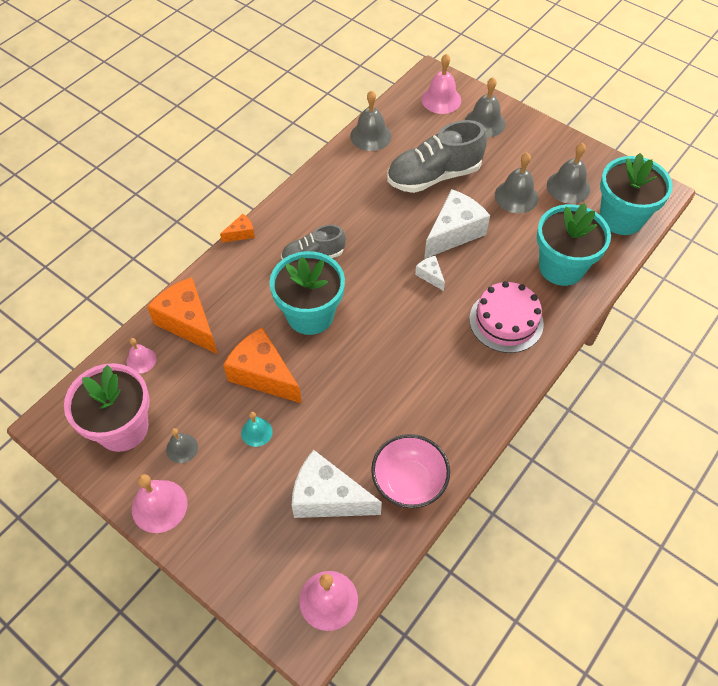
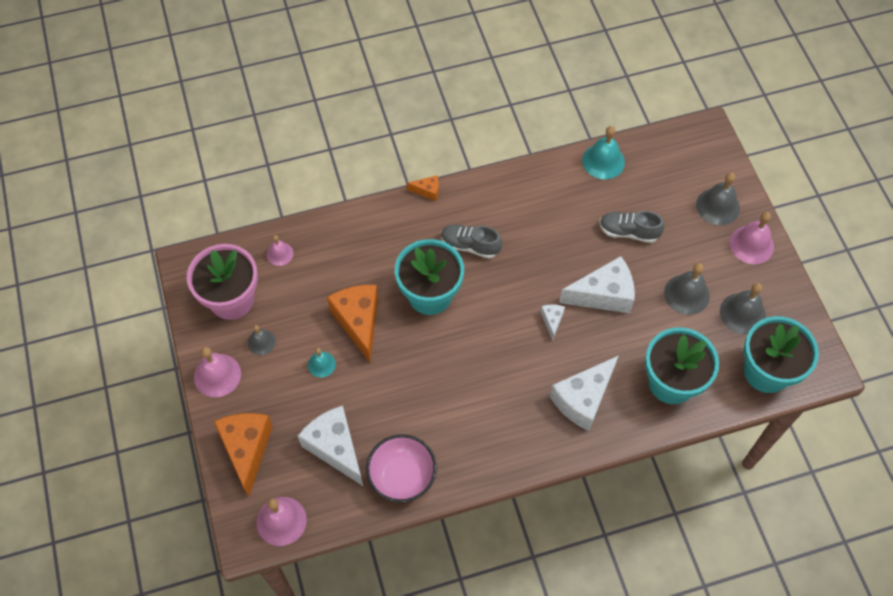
camera: 35 degrees right, 5 degrees up
(188, 323) = (334, 244): orange cheese -> orange cheese (246, 449)
(370, 136) = (603, 161): grey bell -> turquoise bell
(434, 176) = (628, 232): grey shoe -> grey shoe, size x0.59
(441, 99) = (696, 160): pink bell -> pink bell (751, 244)
(506, 321) = (583, 399): pink cake -> white cheese

